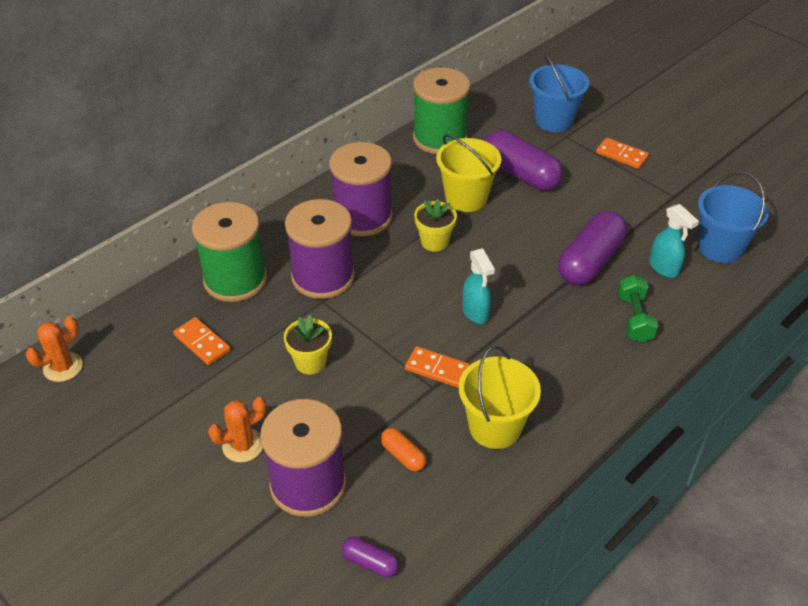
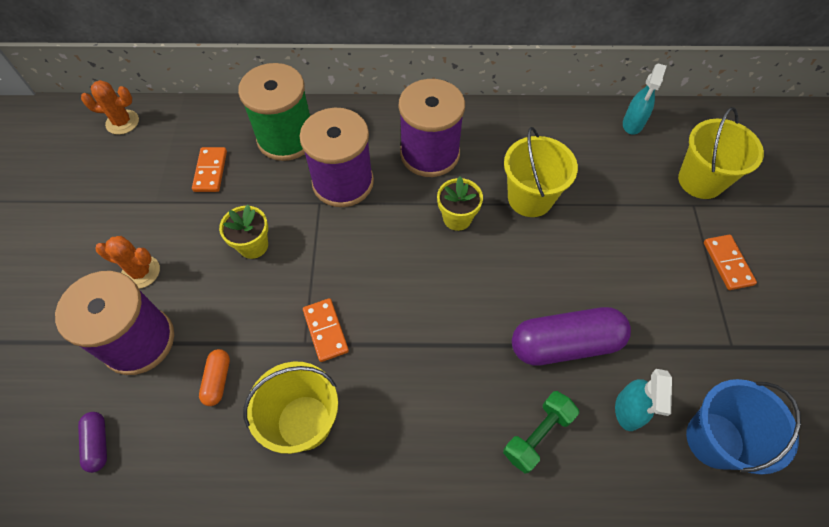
camera: 45 degrees right, 15 degrees up
(439, 138) = (574, 127): green spool -> none
(475, 313) = (412, 308): turquoise spray bottle -> turquoise spray bottle (632, 124)
(520, 174) = (604, 211): purple capsule -> none
(553, 120) = (700, 180): blue bucket -> yellow bucket

